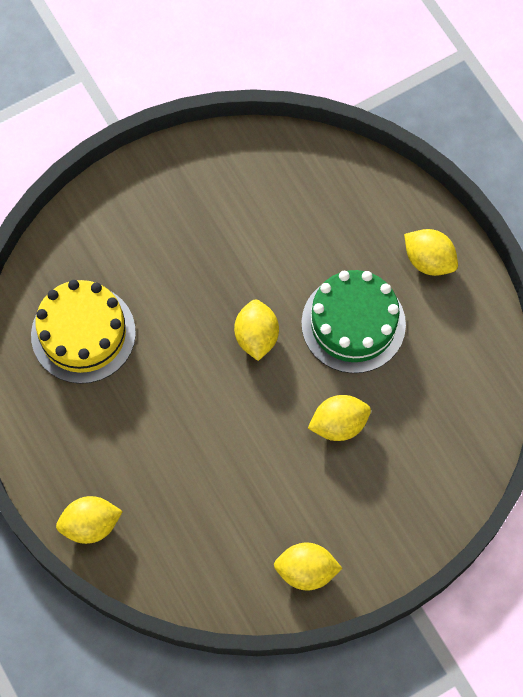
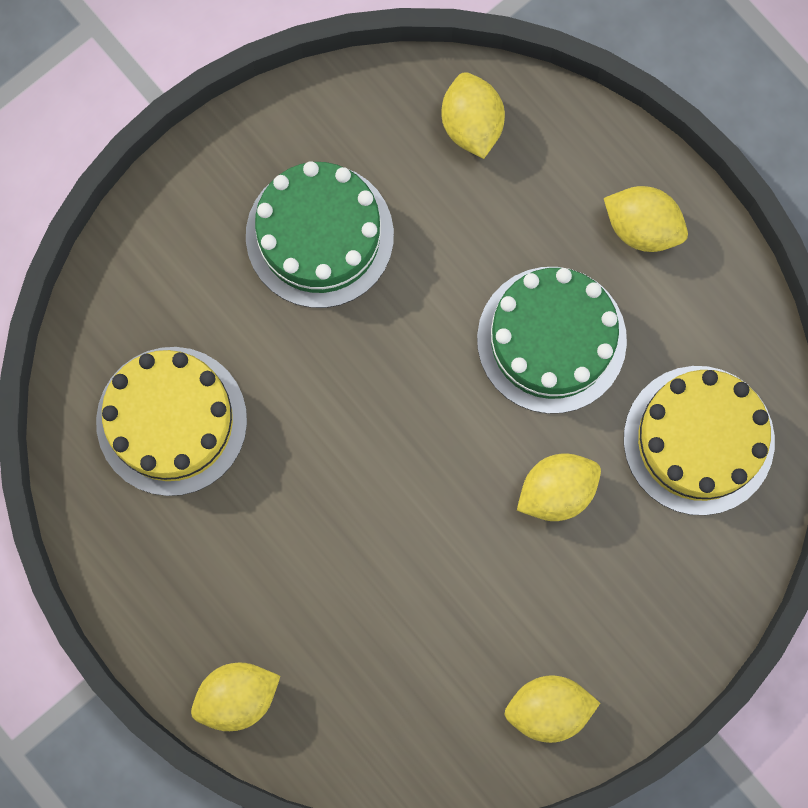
camera: 10 degrees left, 10 degrees up
(207, 230) = (319, 235): none -> green cake
(256, 337) = (418, 383): yellow lemon -> yellow lemon (471, 124)
(444, 407) = (698, 440): none -> yellow cake

